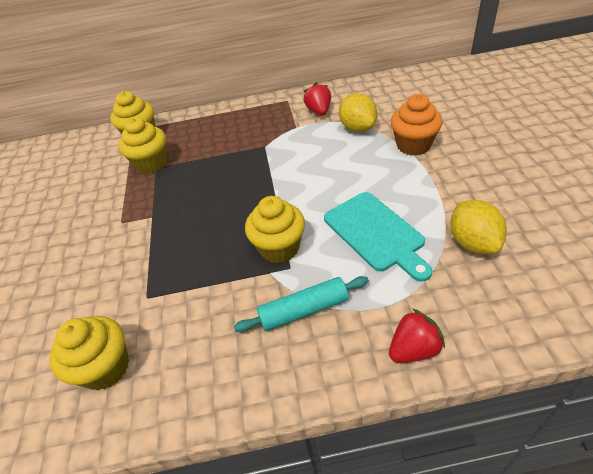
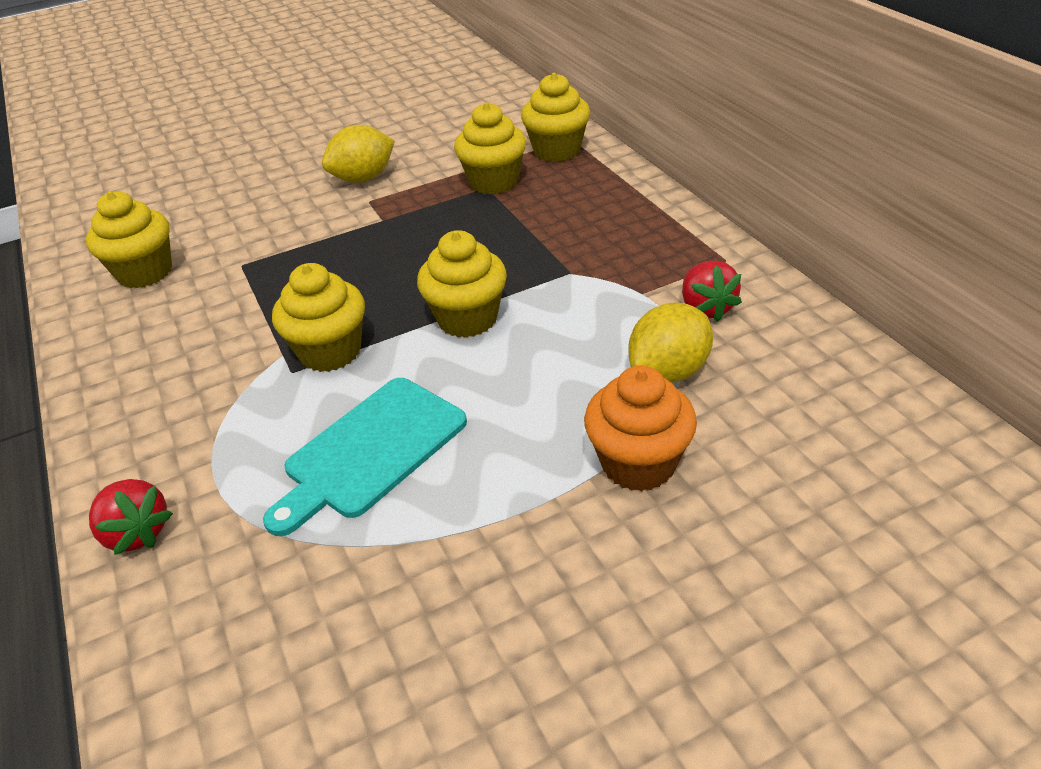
camera: 70 degrees right, 5 degrees down
(281, 187) = (467, 319): none -> yellow cupcake
(303, 310) = (213, 404): turquoise rolling pin -> none
(319, 111) = (706, 308): red strawberry -> red strawberry turned 105 degrees clockwise
(473, 242) = (358, 588): yellow lemon -> yellow lemon (363, 178)

